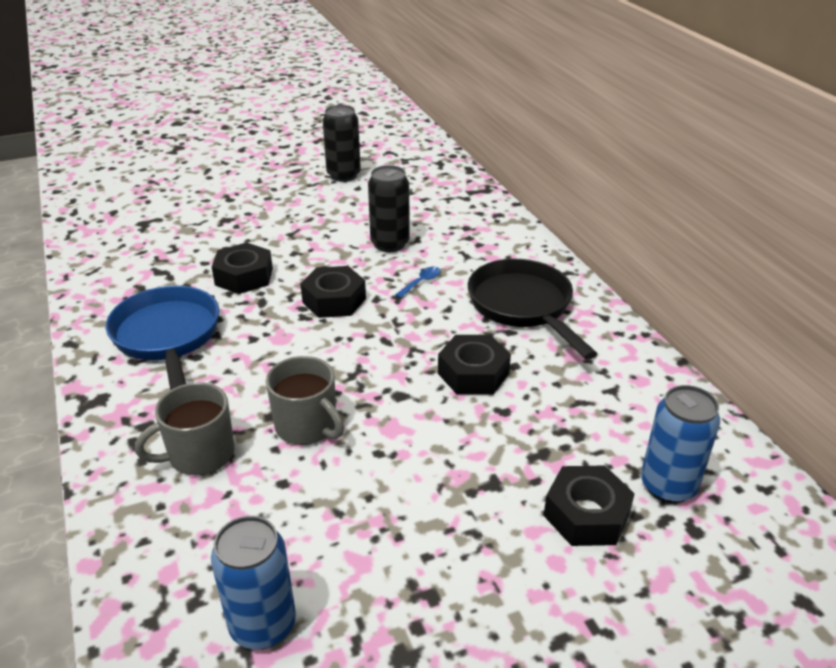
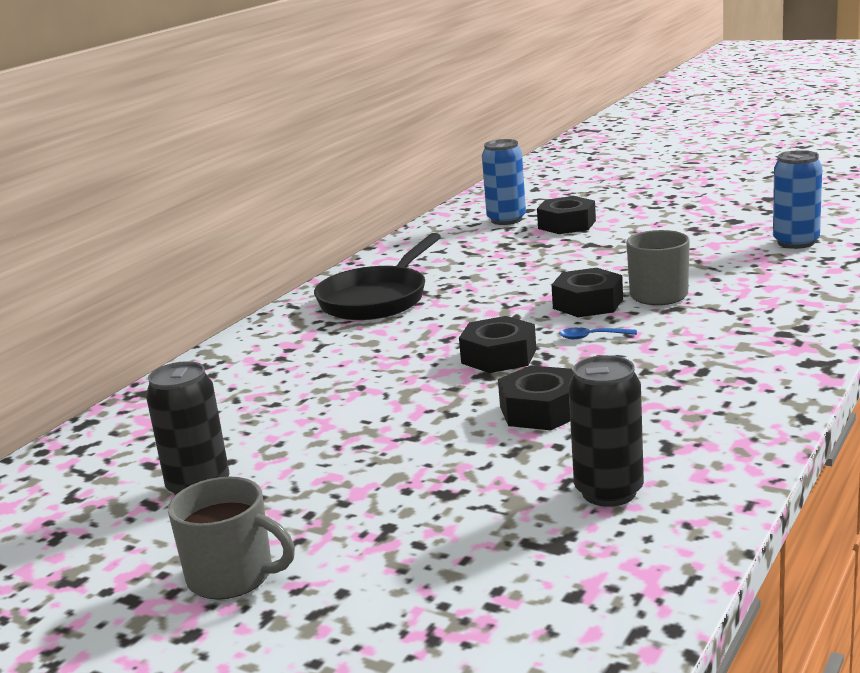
camera: 125 degrees left, 15 degrees down
(168, 337) = (695, 385): blue pan -> none
(199, 454) = (757, 306): grey mug -> grey mug (233, 577)
(390, 244) = (352, 381): black can -> black can (609, 492)
(421, 282) = (403, 341): blue spoon -> blue spoon (591, 337)
(473, 373) = (498, 281): black nut -> black nut (587, 303)

